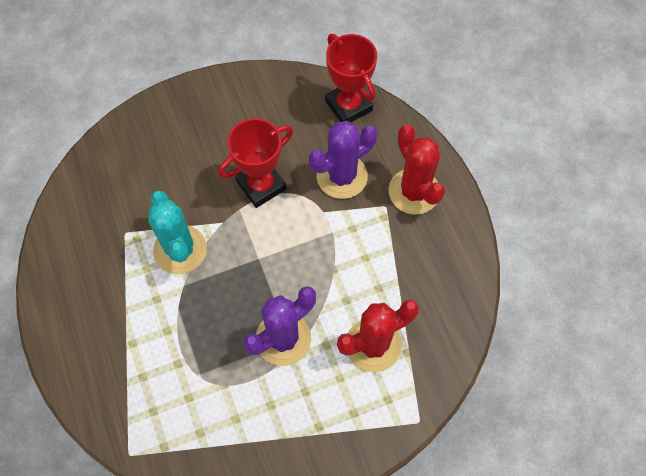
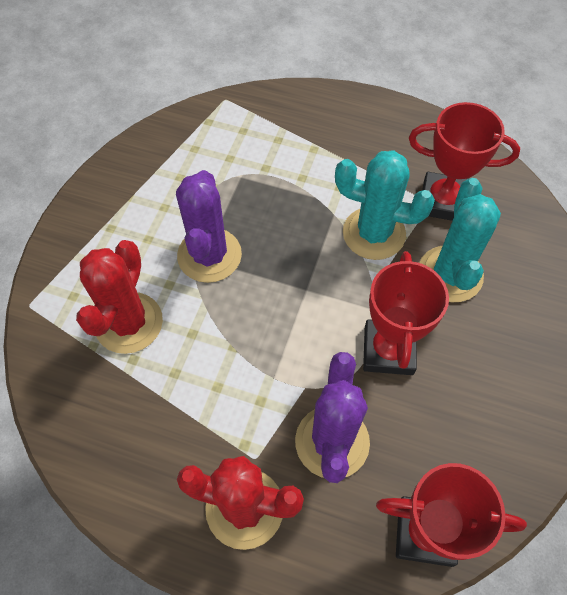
camera: 130 degrees right, 5 degrees down
(117, 226) = (442, 201): none -> red trophy
(177, 186) = (450, 274): none -> turquoise cactus

